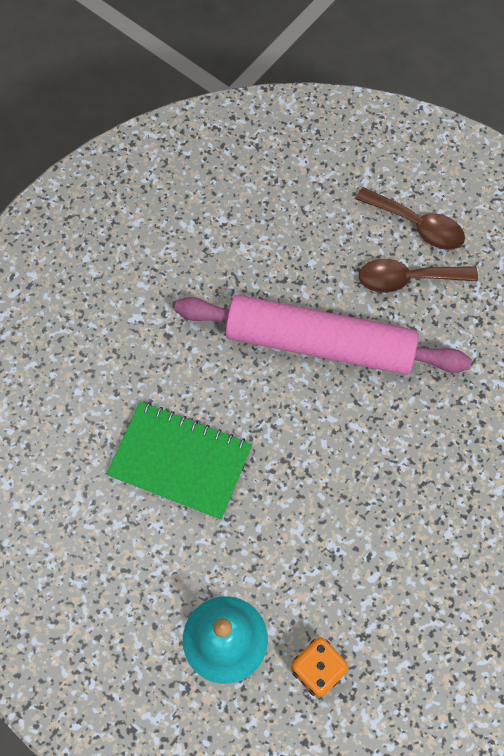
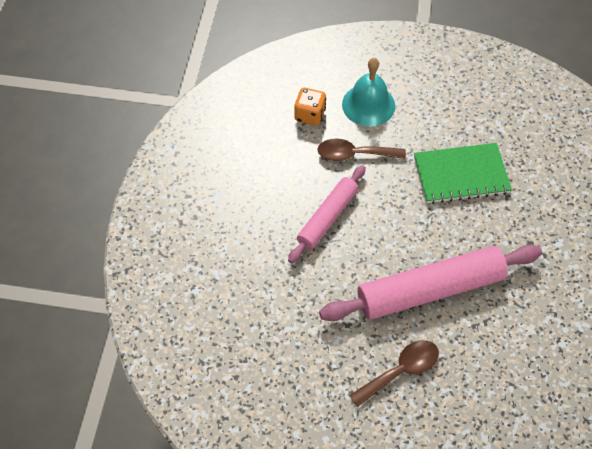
camera: 150 degrees right, 10 degrees down
(384, 495) = (327, 217): none -> pink rolling pin
(417, 225) = (421, 420): brown spoon -> brown spoon (354, 154)

